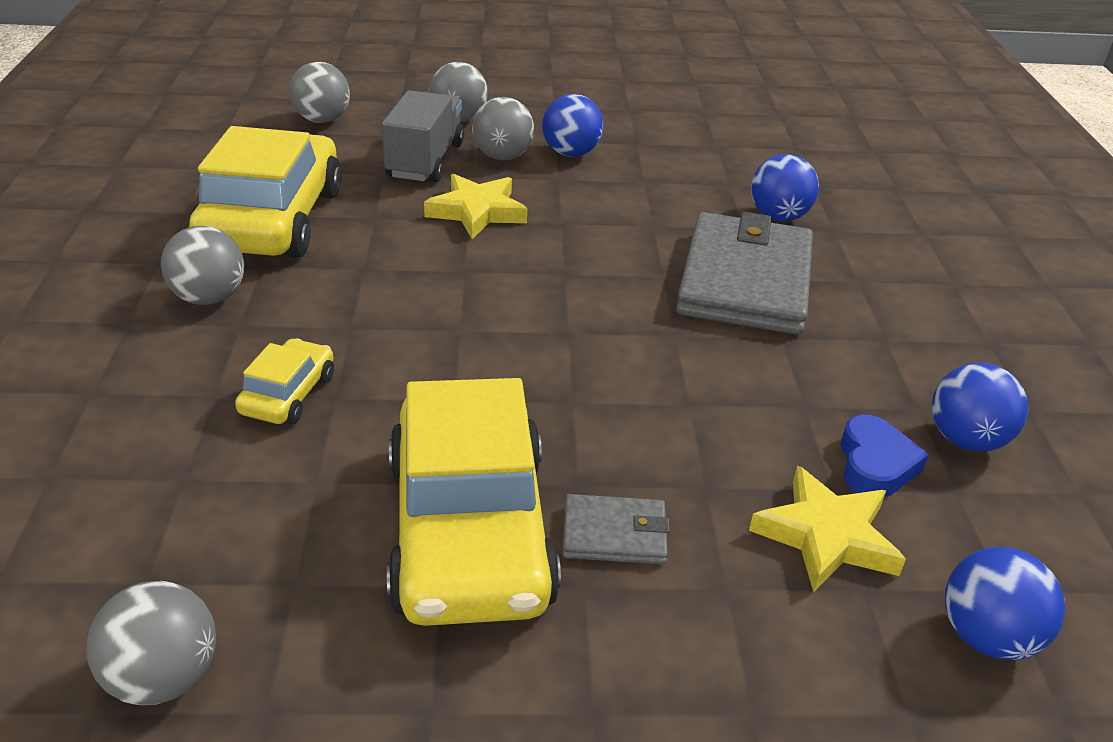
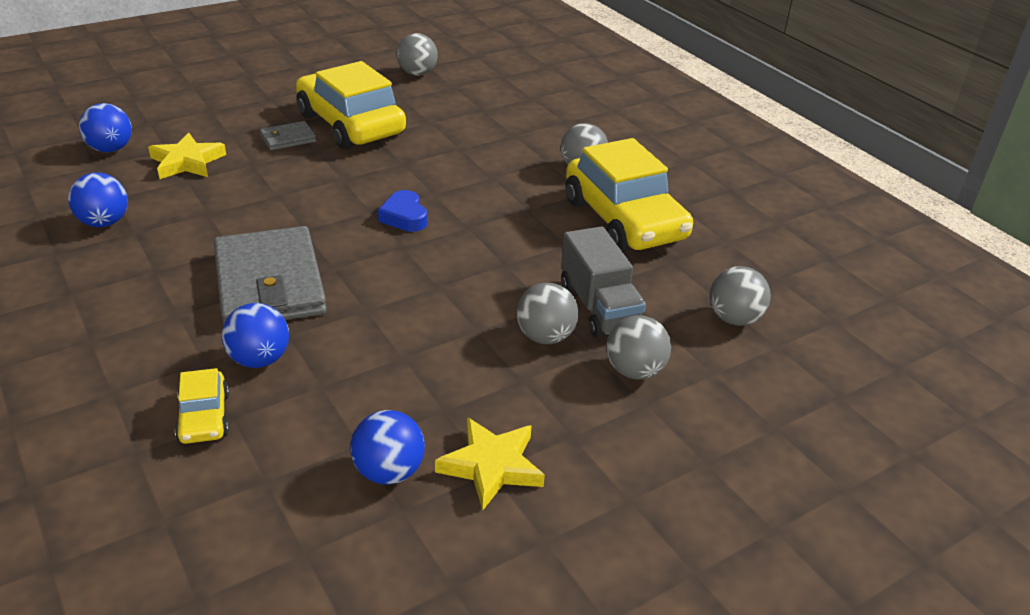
camera: 150 degrees right, 0 degrees up
(288, 394) = (481, 143): yellow car -> yellow car (204, 417)
(477, 212) = (506, 273): yellow star -> yellow star (491, 466)
(570, 153) = (493, 367): blue ball -> blue ball (389, 471)
(875, 465) = (162, 196): blue heart -> blue heart (404, 217)

